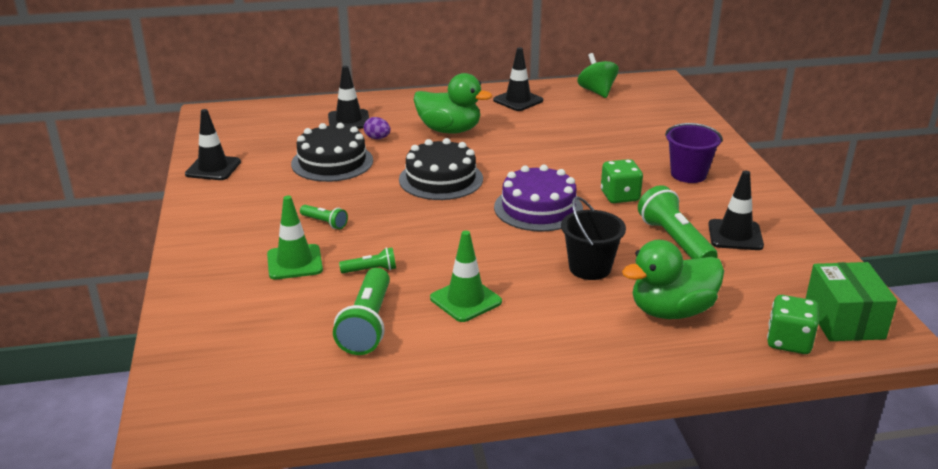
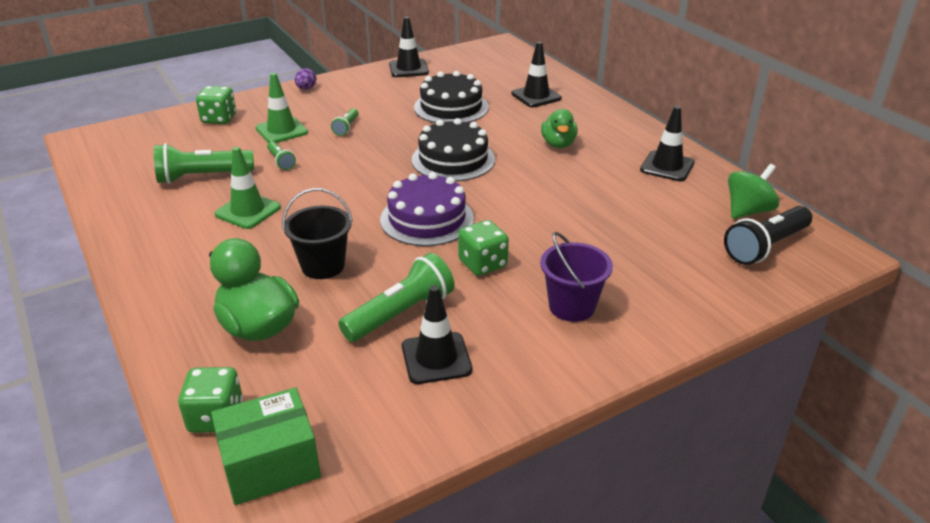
camera: 70 degrees right, 5 degrees up
(220, 303) = (219, 119): none -> green dice
(377, 138) = (511, 115): purple egg -> purple egg (306, 88)
(449, 130) = (558, 144): green duck -> green duck, size x0.65
(643, 98) = (765, 247): none -> black flashlight

